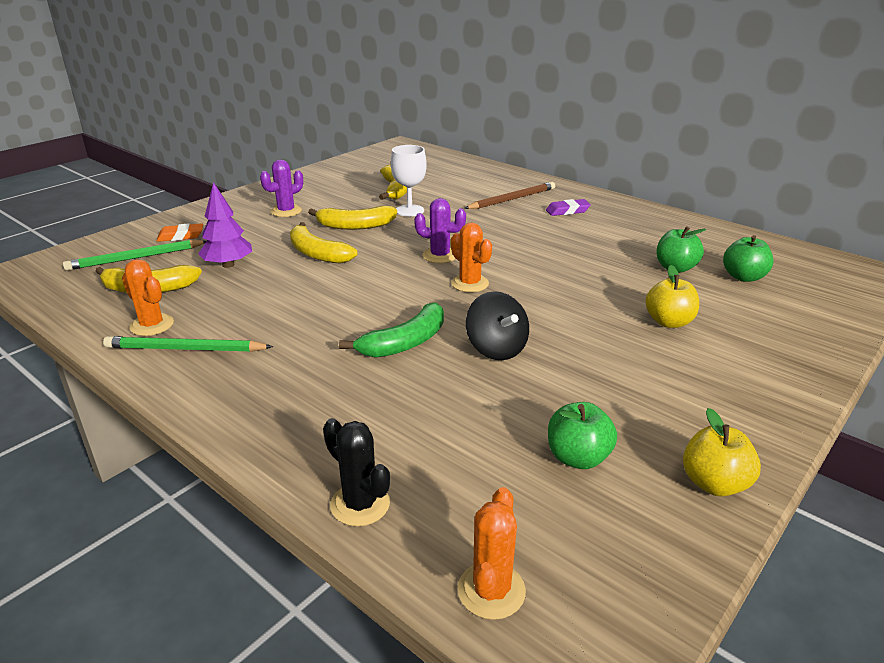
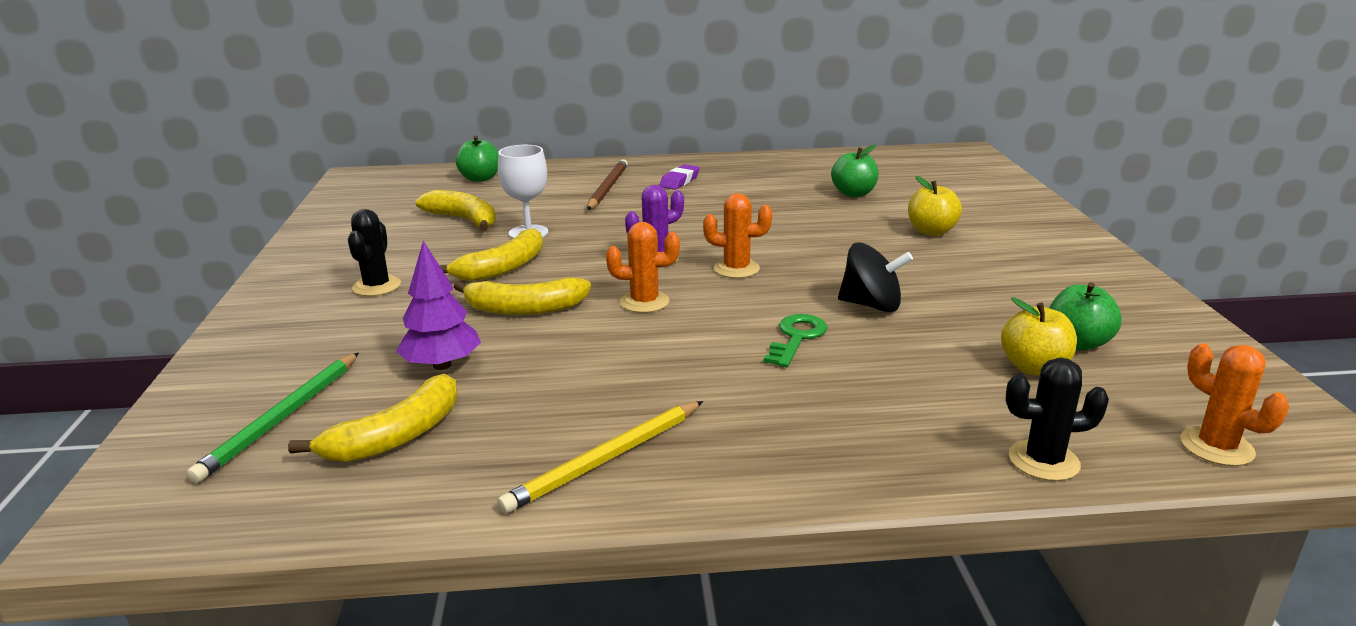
camera: 45 degrees left, 5 degrees down
(152, 325) = (503, 464): orange cactus -> orange cactus (644, 302)
(181, 236) = (289, 368): orange eraser -> none
(185, 349) = (605, 460): green pencil -> yellow pencil
(286, 211) = (377, 286): purple cactus -> black cactus
(405, 343) = (796, 338): green banana -> green key
(714, 483) = (1161, 313): yellow apple -> yellow apple (1034, 368)
(743, 277) = (906, 183): green apple -> green apple (480, 178)

